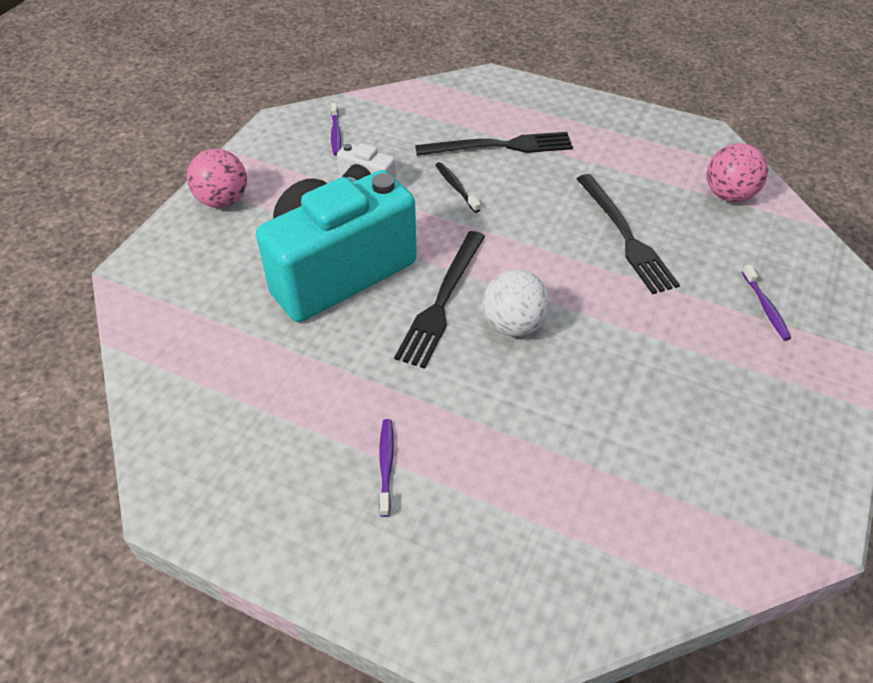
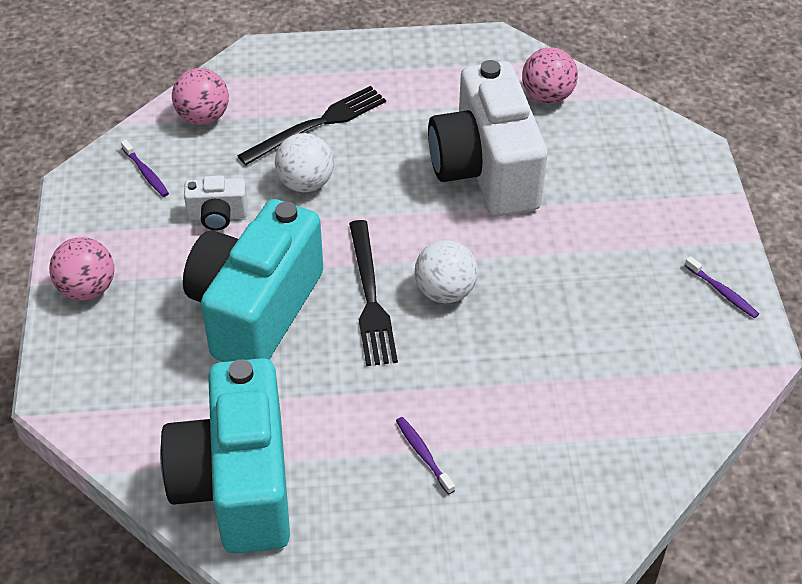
camera: 30 degrees left, 0 degrees up
(207, 410) = (237, 484): none -> turquoise camera
(411, 109) = (203, 117): none -> pink ball
(456, 187) = (305, 183): black toothbrush -> white ball
(625, 236) = (485, 170): black fork -> white camera
(765, 307) = (633, 189): purple toothbrush -> purple toothbrush (722, 292)

